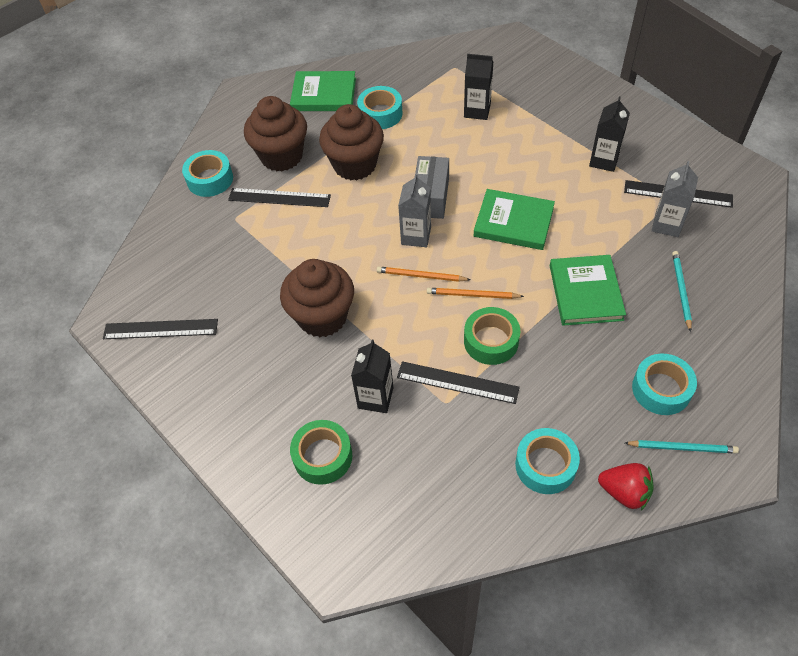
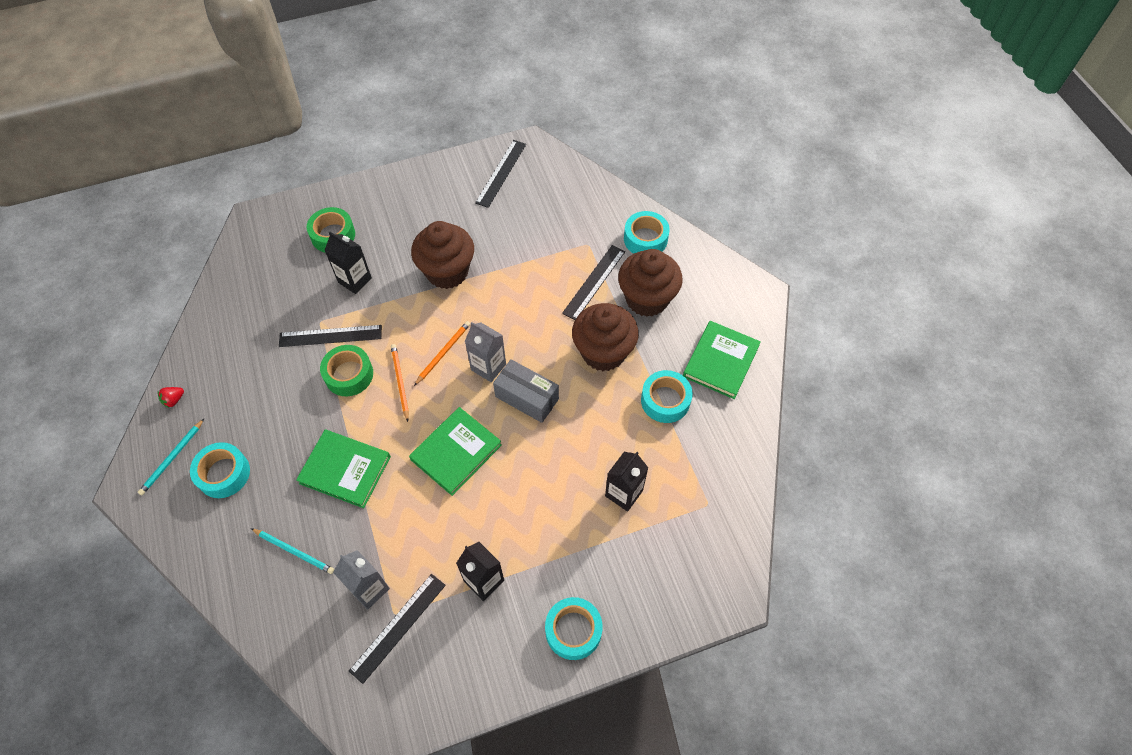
camera: 110 degrees right, 5 degrees up
(457, 382) = (330, 336): black ruler -> black ruler turned 45 degrees clockwise
(472, 295) = (400, 382): orange pencil -> orange pencil turned 45 degrees counterclockwise
(545, 465) = (229, 361): turquoise tape -> turquoise tape (573, 630)
(624, 492) = (174, 400): red strawberry -> red strawberry, size x0.58

